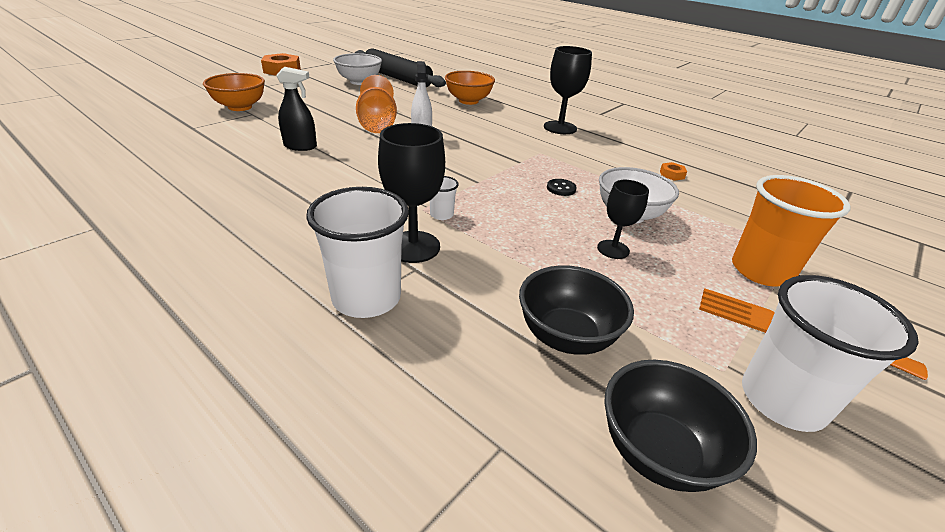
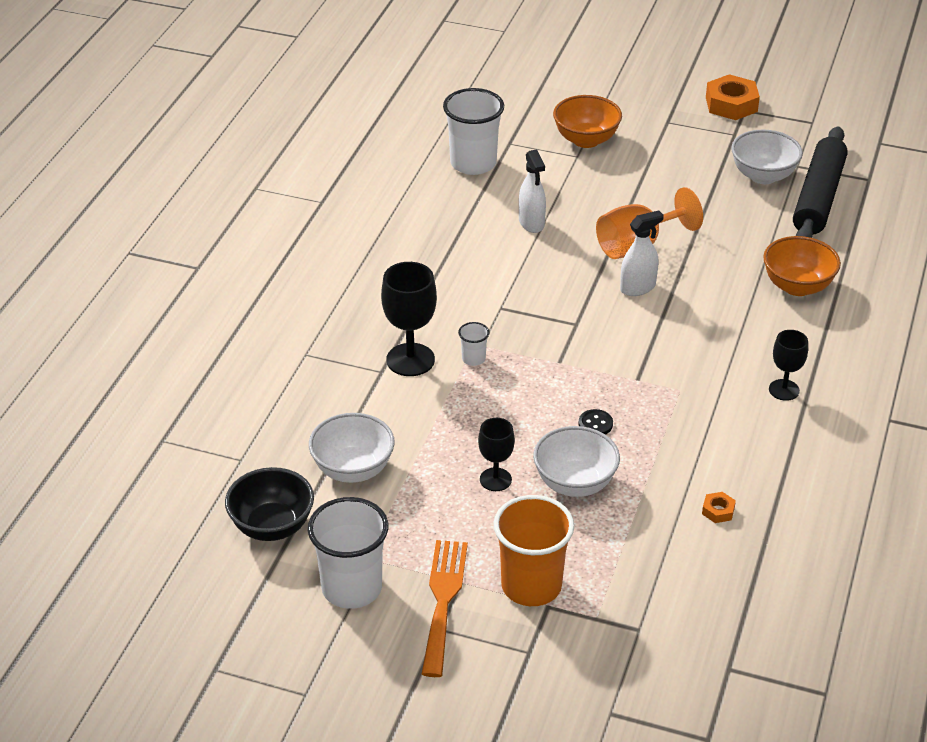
camera: 70 degrees right, 5 degrees up
(300, 146) = (531, 223): black spray bottle -> white spray bottle
(366, 298) = (331, 360): white cup -> white cup (473, 163)
(560, 128) = (784, 390): black goblet -> black goblet, size x0.62
(566, 336) = (353, 469): black bowl -> white bowl

